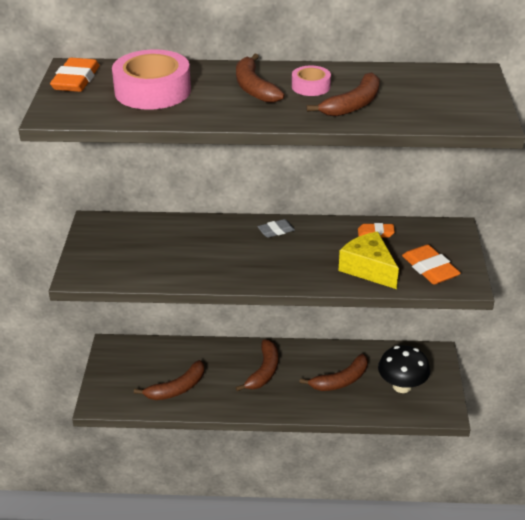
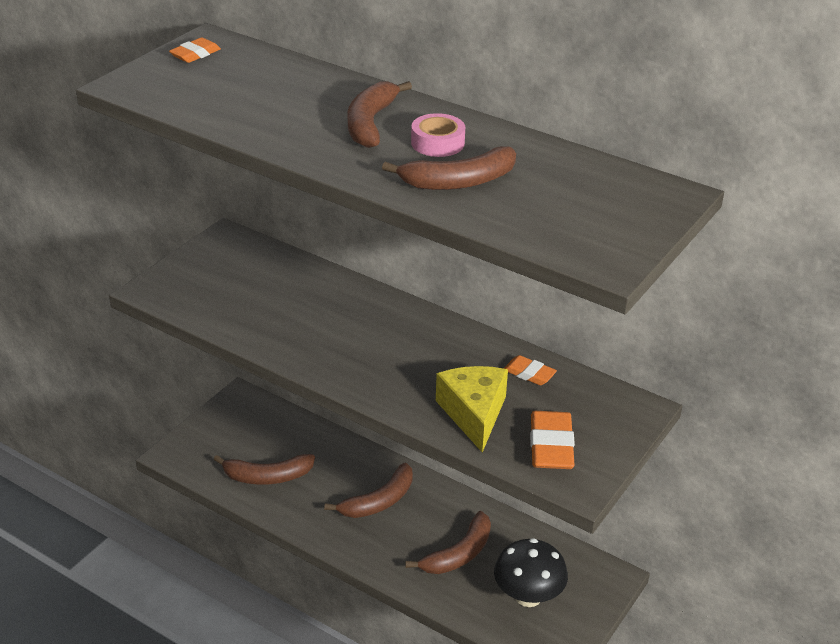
camera: 30 degrees right, 0 degrees up
(76, 80) = (195, 54): orange eraser -> orange eraser, size x0.59
(152, 91) = (256, 91): pink tape -> none
(276, 231) = (412, 323): grey eraser -> none
(340, 380) = (459, 554): brown banana -> brown banana turned 45 degrees counterclockwise

